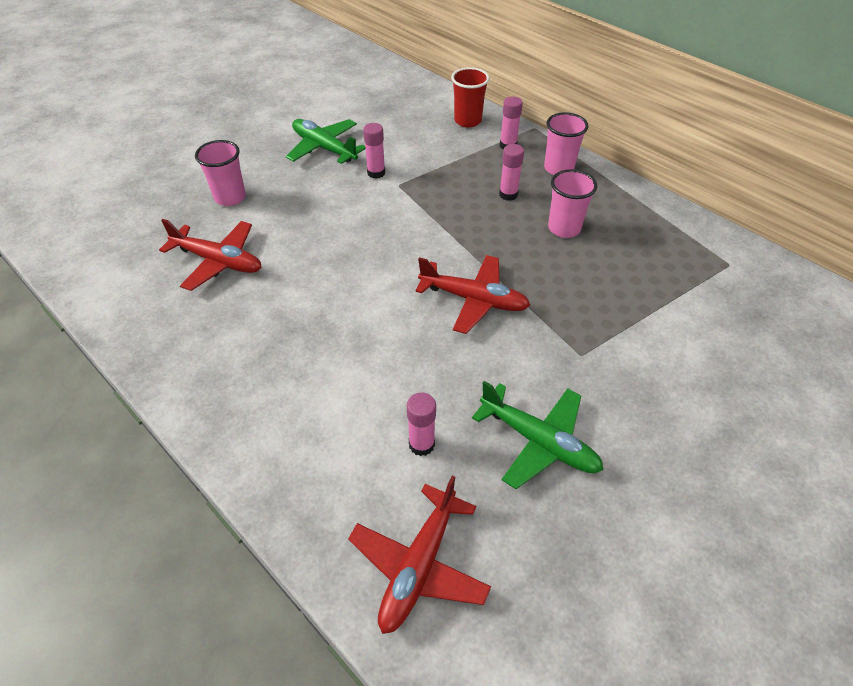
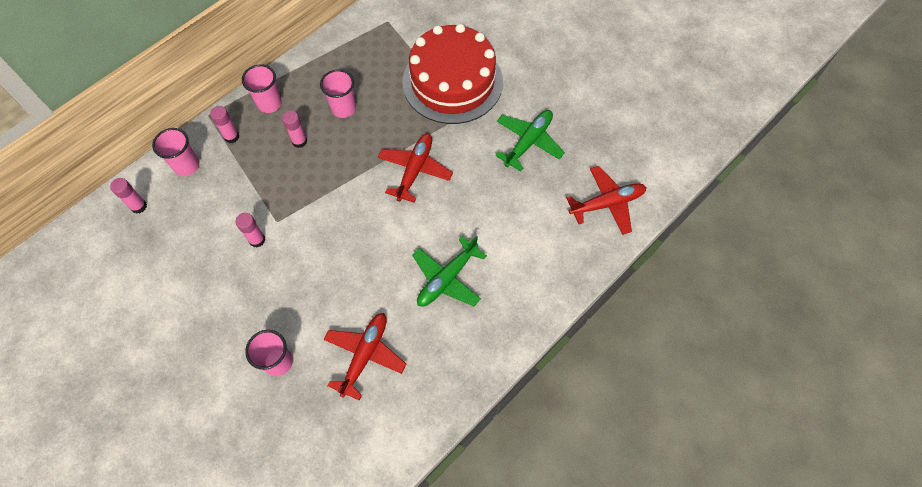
camera: 90 degrees left, 15 degrees up
(324, 148) = (211, 287): green plane -> green plane (447, 278)
(419, 566) = (607, 203): red plane -> red plane turned 45 degrees counterclockwise
(421, 444) = (533, 202): pink glue stick -> pink glue stick (139, 206)
(467, 121) = (187, 166): red cup -> pink cup
(638, 340) = (452, 82): none -> red cake

